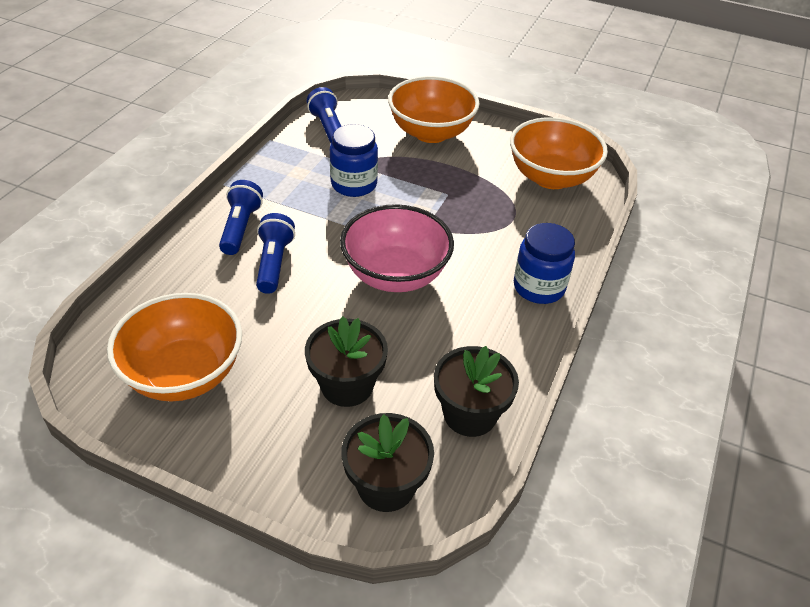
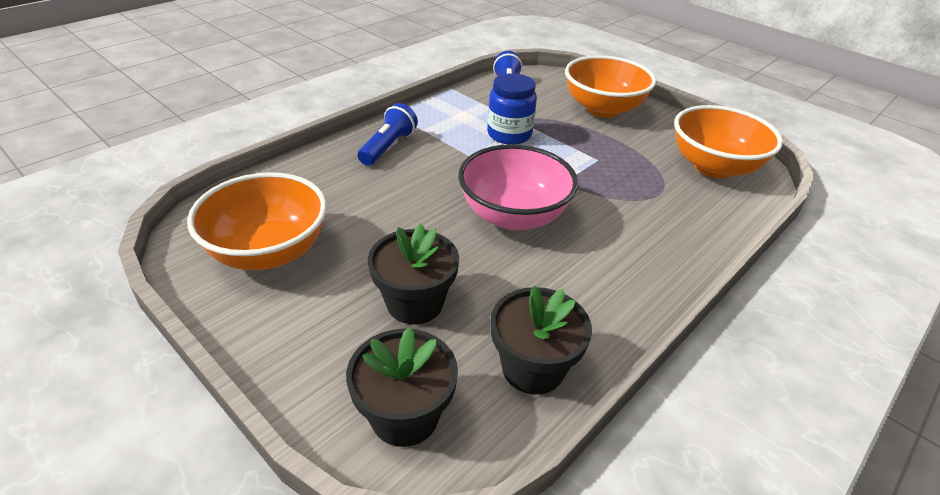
camera: 20 degrees right, 5 degrees down
(274, 263) = (402, 181): blue flashlight -> none
(539, 287) = (663, 262): blue jar -> none

